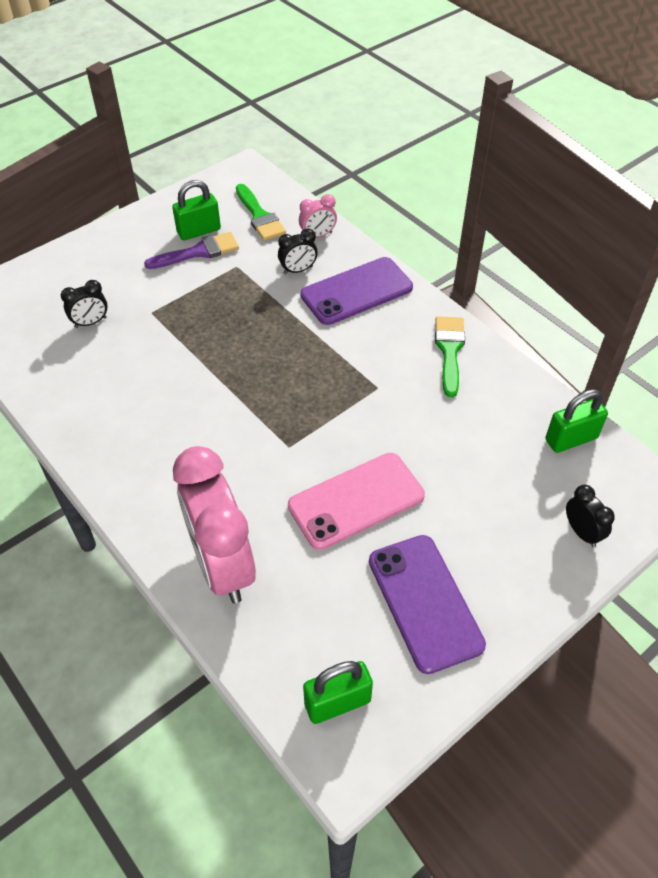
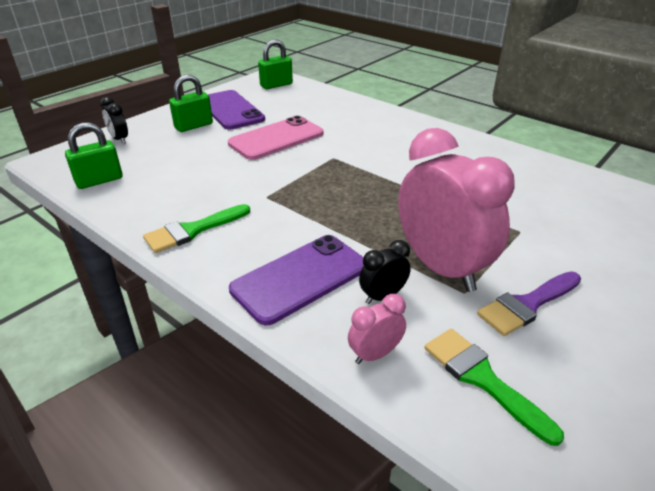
camera: 170 degrees right, 15 degrees down
(90, 322) = (570, 215): black clock -> none
(199, 231) = (553, 337): green padlock -> green padlock (193, 126)
(222, 565) = (354, 111): pink clock -> pink clock (441, 267)
(449, 350) = (192, 230): green brush -> green brush turned 60 degrees clockwise

